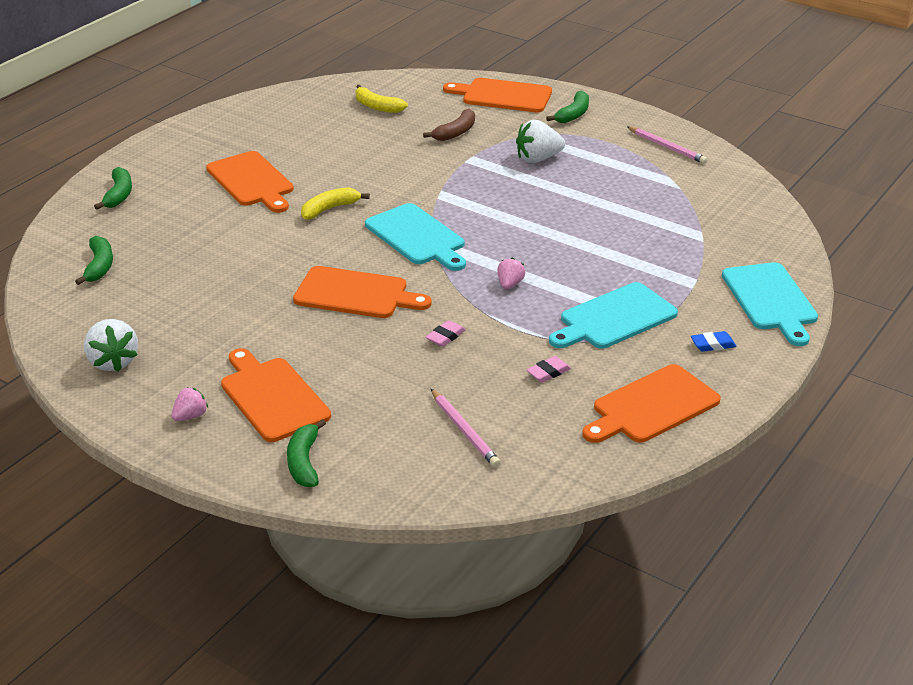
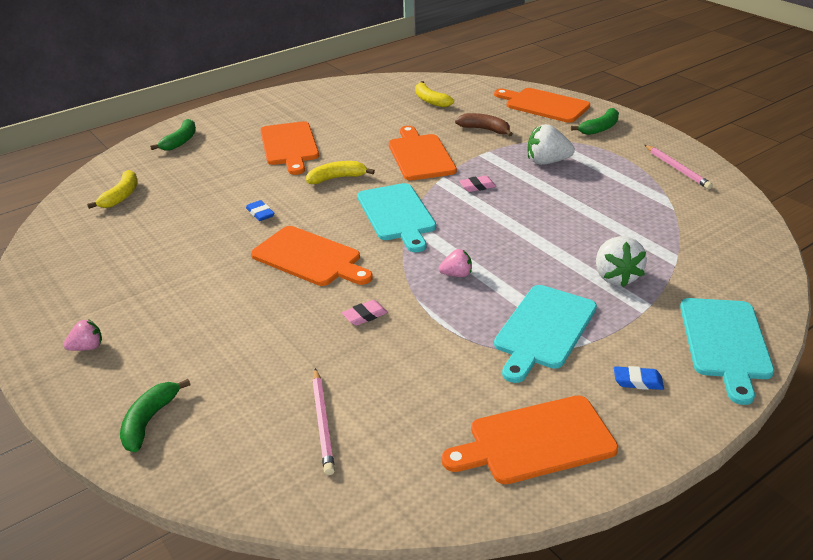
camera: 20 degrees right, 0 degrees up
(99, 266) = (121, 196): green banana -> yellow banana
(113, 362) = (66, 281): white strawberry -> white strawberry (615, 277)
(272, 259) = (260, 213): none -> blue eraser
(272, 397) = (170, 344): orange cutting board -> orange cutting board (420, 156)
(455, 132) = (485, 130): brown banana -> brown banana turned 120 degrees counterclockwise
(510, 284) = (456, 274): pink strawberry -> pink strawberry turned 45 degrees clockwise
(548, 372) = (444, 376): pink eraser -> pink eraser (477, 186)
(614, 318) = (543, 329): turquoise cutting board -> turquoise cutting board turned 45 degrees counterclockwise

